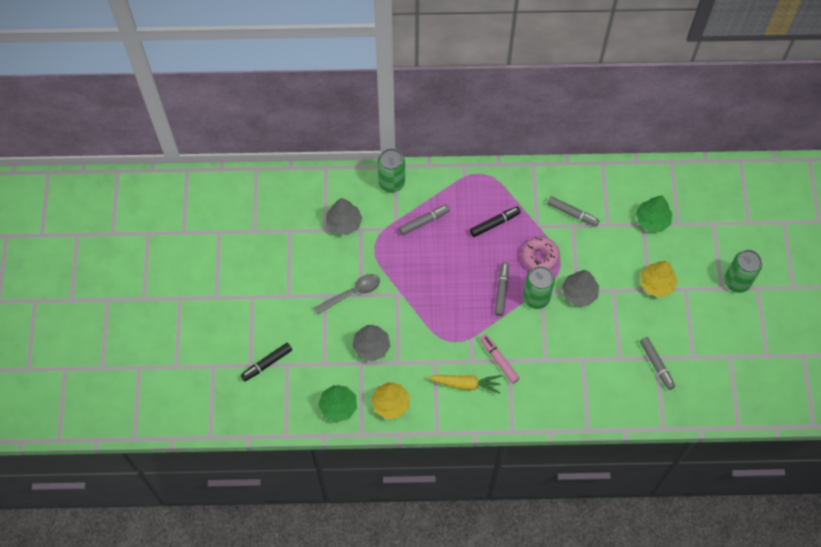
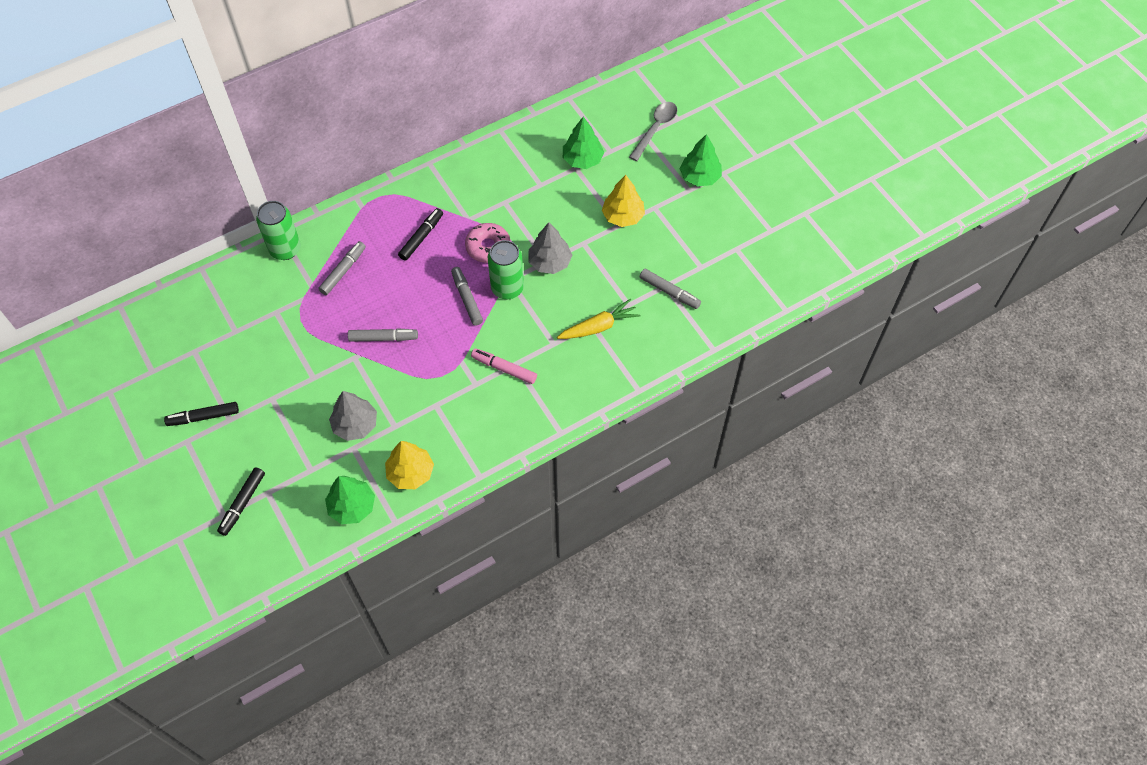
camera: 30 degrees left, 5 degrees down
(272, 285) = (203, 417): none -> black marker
(344, 223) = (253, 314): grey tree -> none
(352, 293) = (302, 381): grey spoon -> grey spoon (655, 129)
(466, 384) = (482, 410): yellow carrot -> yellow carrot (599, 326)
(572, 213) = (498, 190): grey marker -> grey marker (383, 338)
(736, 281) = (700, 177): green can -> green tree

